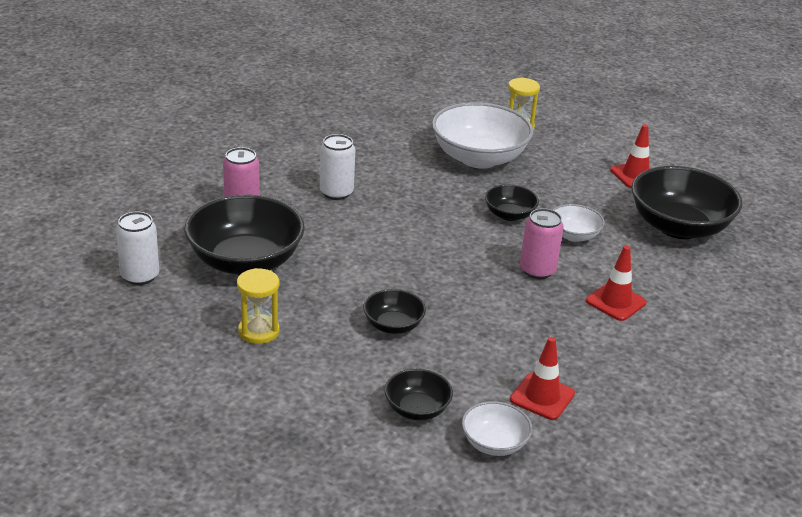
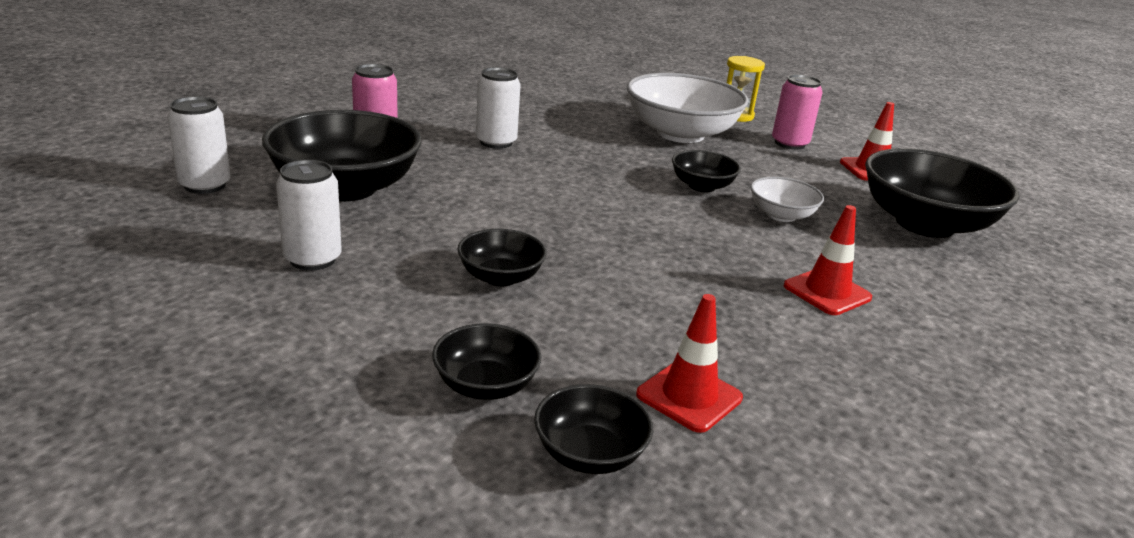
camera: 10 degrees right, 5 degrees down
(258, 331) = (312, 259): yellow hourglass -> white can
(494, 443) = (589, 454): white bowl -> black bowl
(537, 270) = (723, 244): pink can -> pink can (789, 143)

